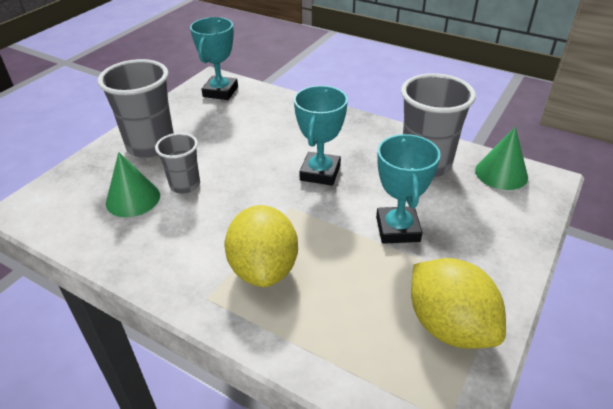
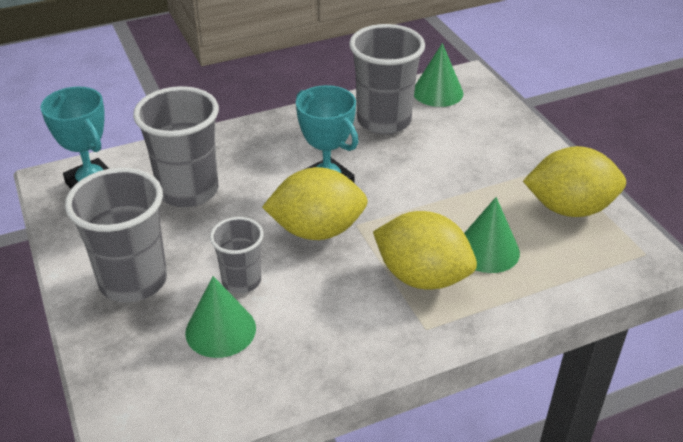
camera: 55 degrees left, 0 degrees up
(250, 124) = (188, 191): none -> grey cup
(265, 192) = (317, 230): none -> yellow lemon
(332, 293) = (487, 250): none -> green cone
(397, 229) = (448, 178): turquoise trophy -> none

